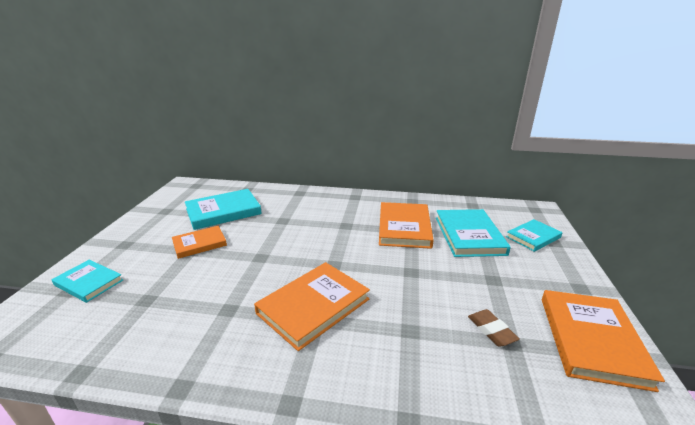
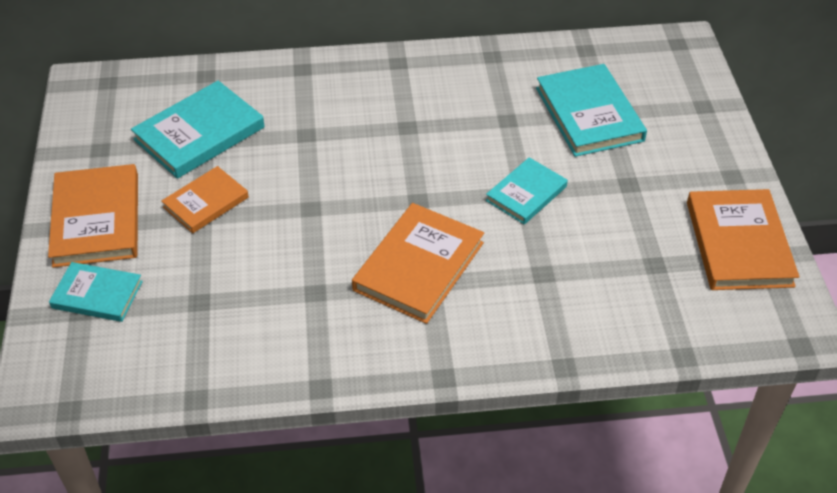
camera: 15 degrees left, 20 degrees up
(404, 227) = (495, 116): orange book -> orange book (97, 219)
(491, 330) = (632, 254): brown eraser -> none
(533, 237) = (676, 101): turquoise book -> turquoise book (526, 193)

